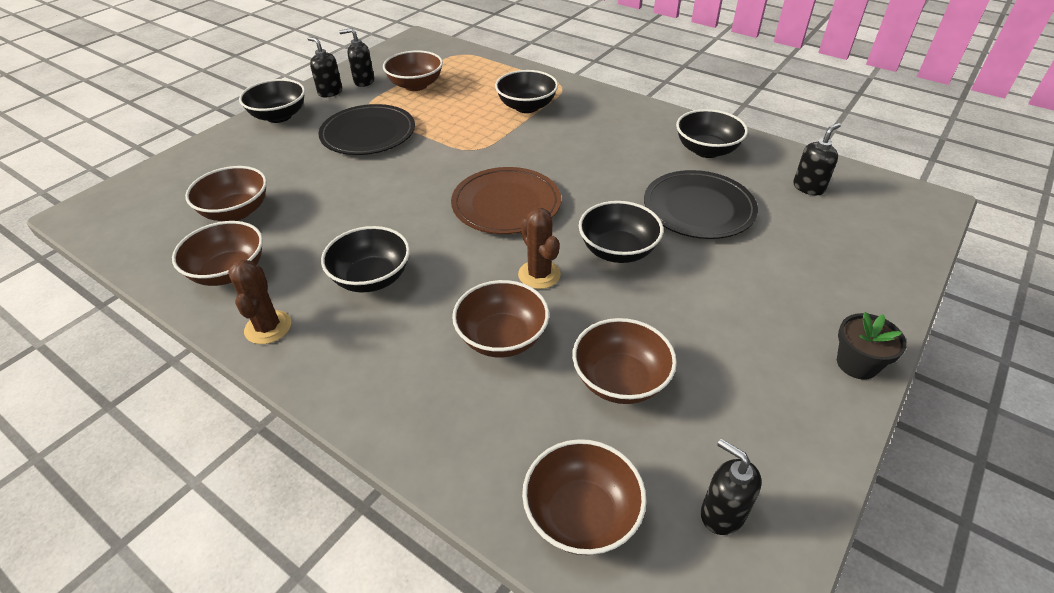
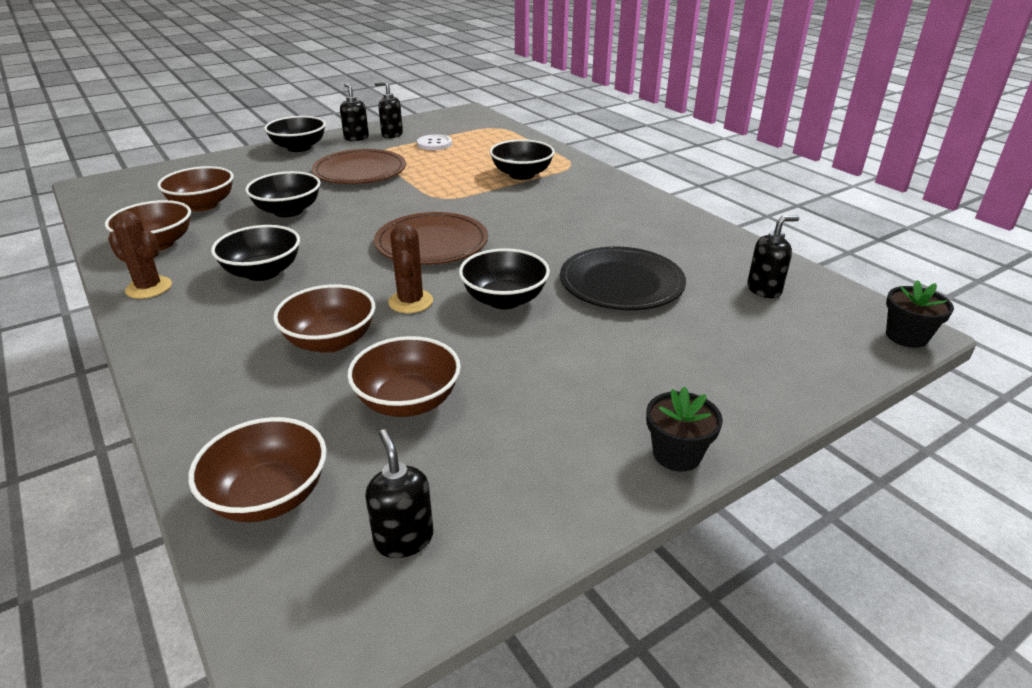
camera: 20 degrees right, 10 degrees down
(268, 327) = (149, 288): brown cactus -> brown cactus turned 75 degrees counterclockwise
(368, 134) = (360, 171): black plate -> brown plate
(416, 85) = (434, 144): brown bowl -> white button
(706, 150) = (675, 238): black bowl -> black bowl (288, 211)
(932, 207) = (906, 336): none -> black flower pot

